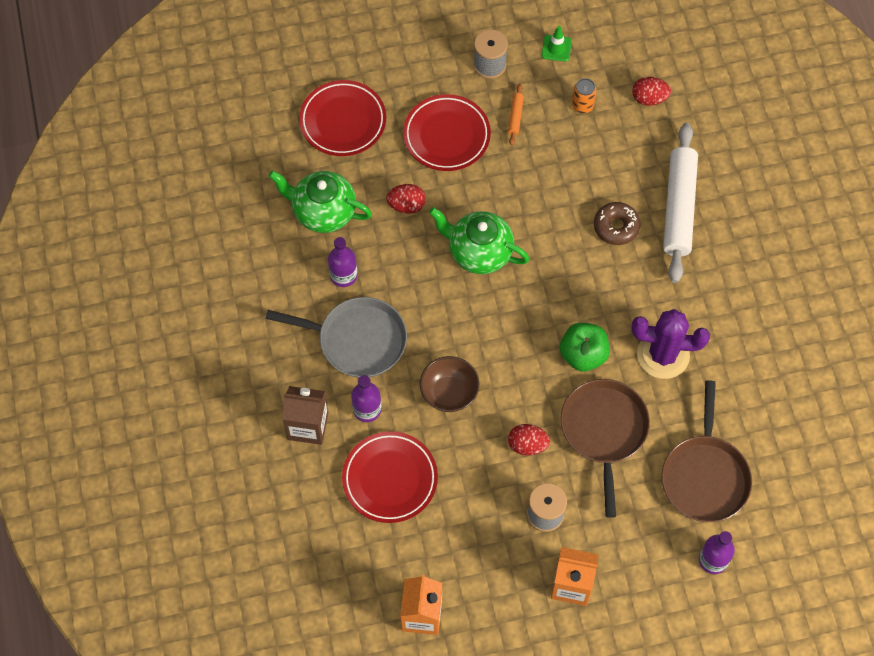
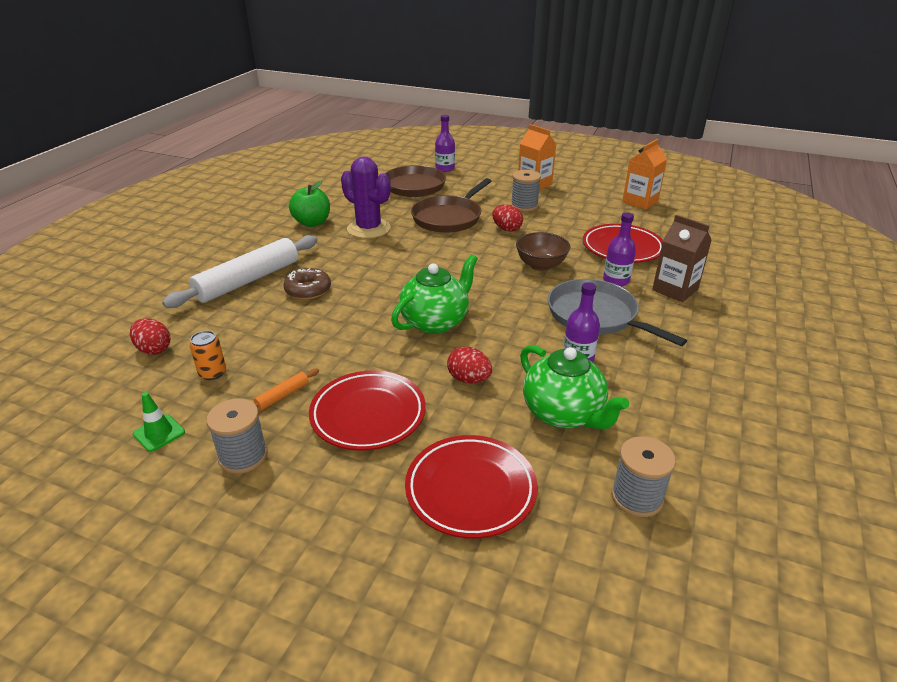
camera: 145 degrees left, 30 degrees down
(247, 171) = (637, 497): none -> grey spool
(479, 252) = (435, 322): green teapot -> green teapot turned 105 degrees counterclockwise
(583, 355) = (421, 247): green apple -> green apple (312, 223)

